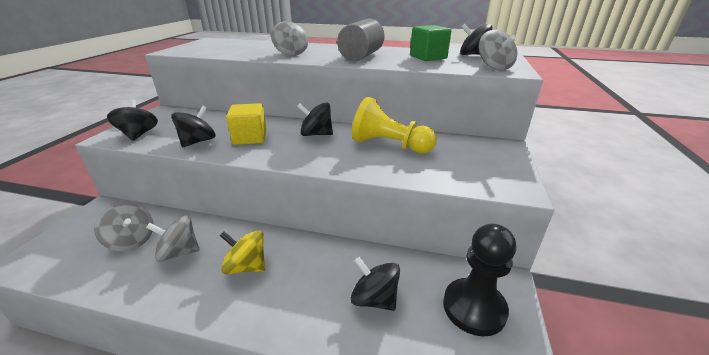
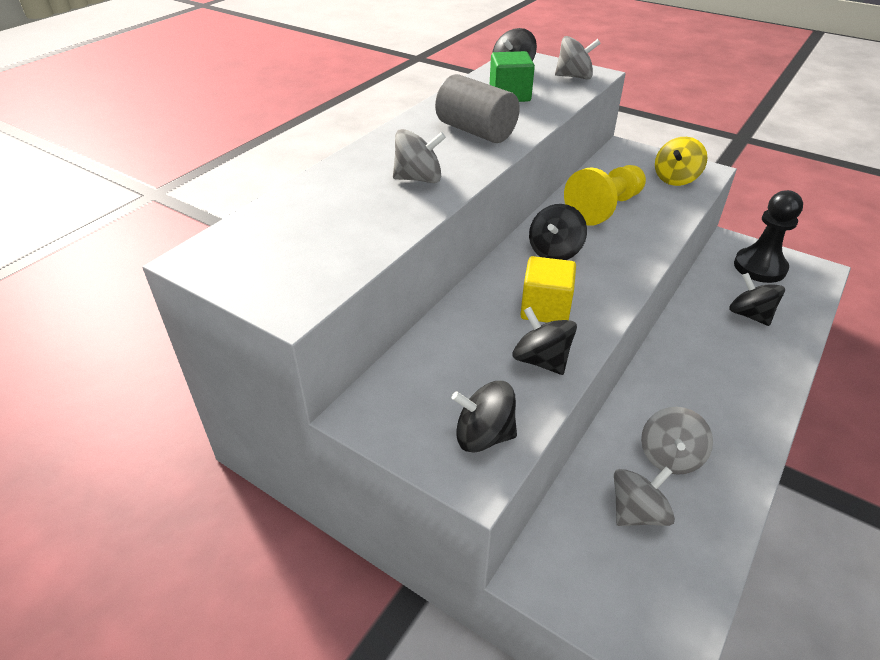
camera: 70 degrees left, 10 degrees up
(246, 266) = (701, 395): yellow spinning top -> yellow spinning top (675, 178)
(374, 299) = (750, 315): black spinning top -> black spinning top turned 90 degrees clockwise

